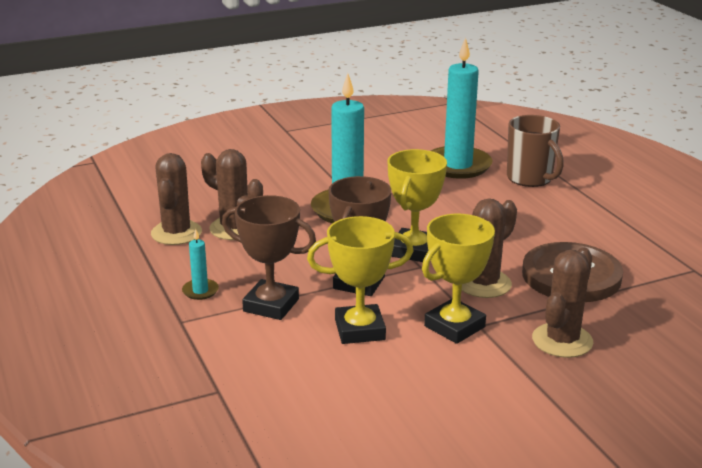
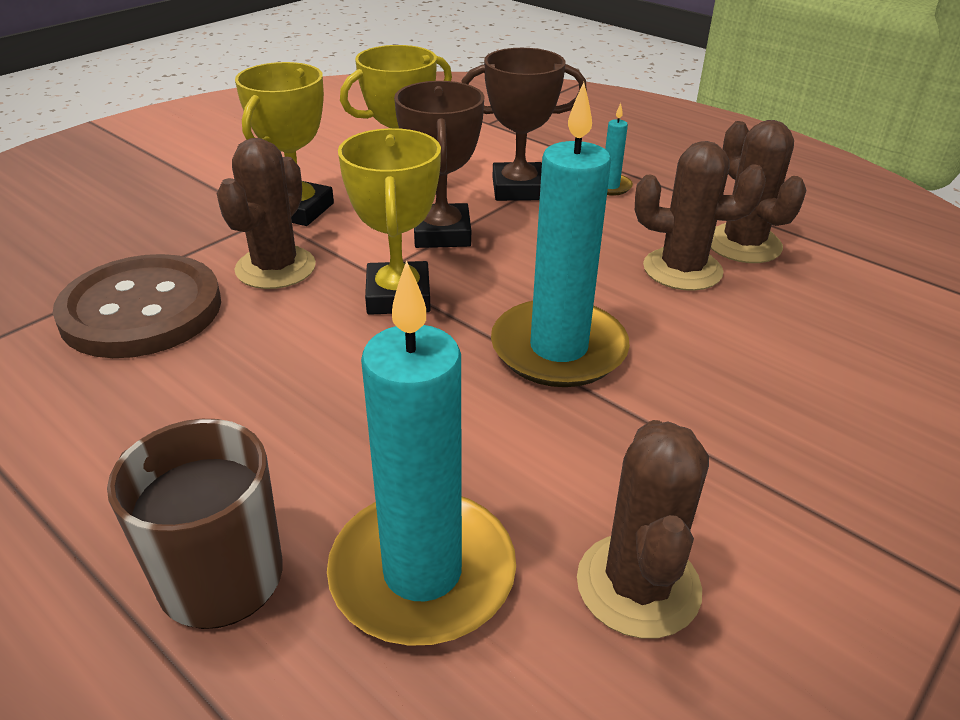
camera: 155 degrees right, 10 degrees up
(562, 341) = (165, 220): brown cactus -> brown cactus (638, 585)

